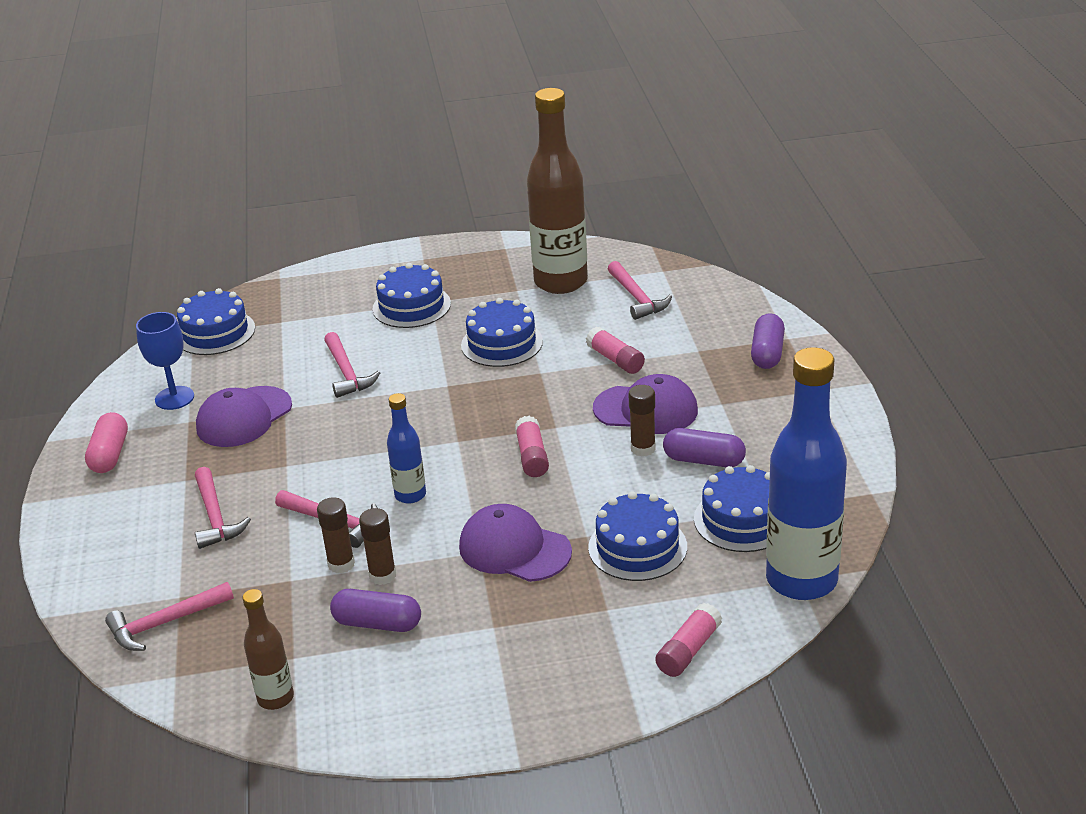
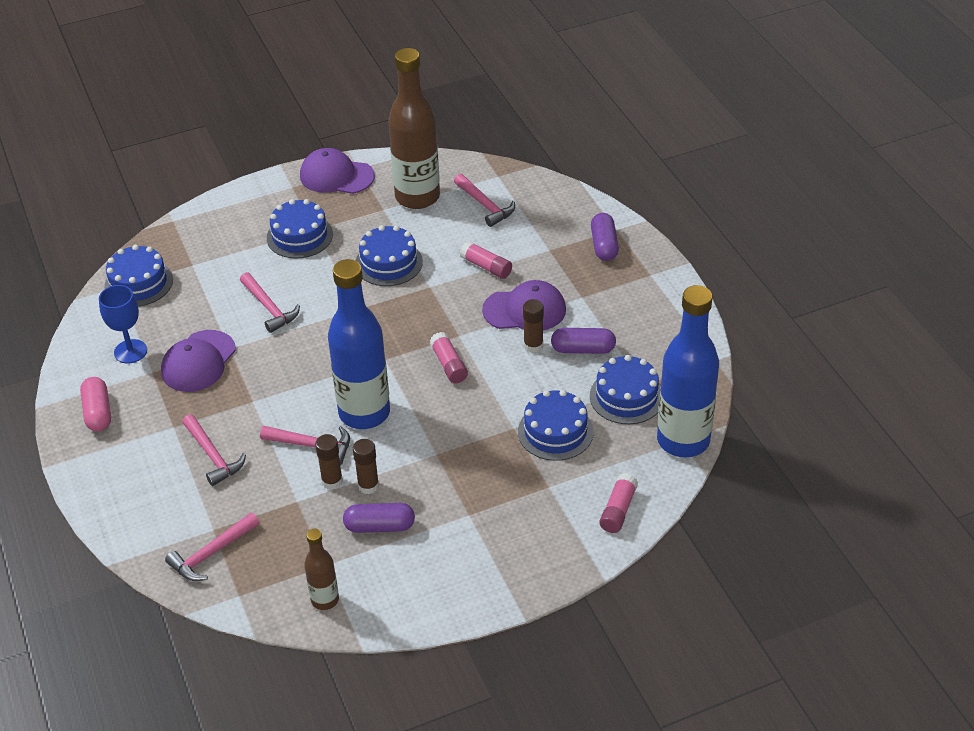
camera: 15 degrees left, 10 degrees up
(410, 495) = (364, 413): blue bottle -> blue bottle, size x2.04
(514, 549) = (462, 447): purple cap -> purple cap (336, 176)

